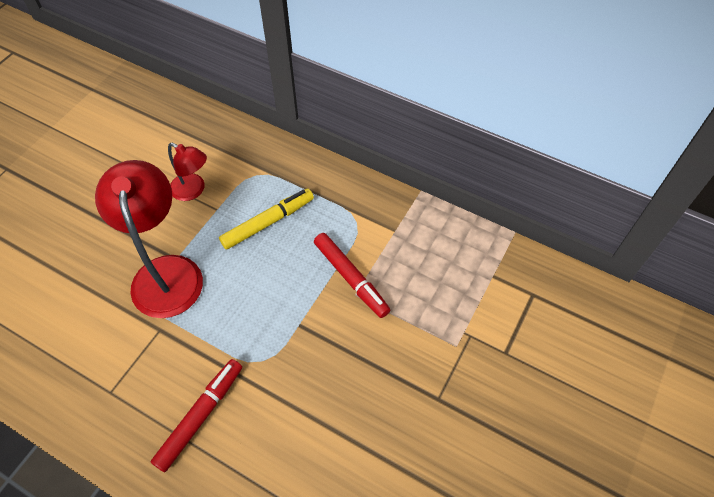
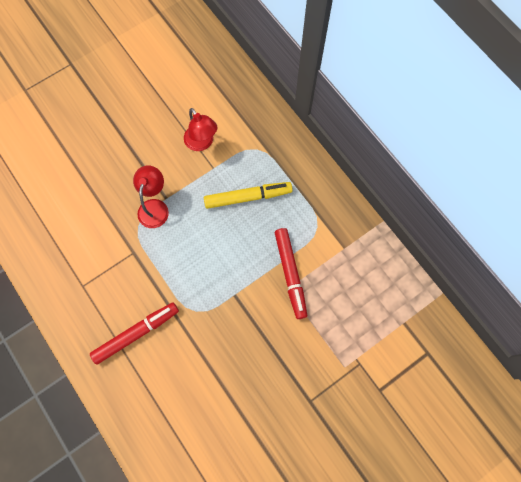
camera: 25 degrees right, 15 degrees up
(165, 272) = (155, 207): red lamp -> red lamp, size x0.54

